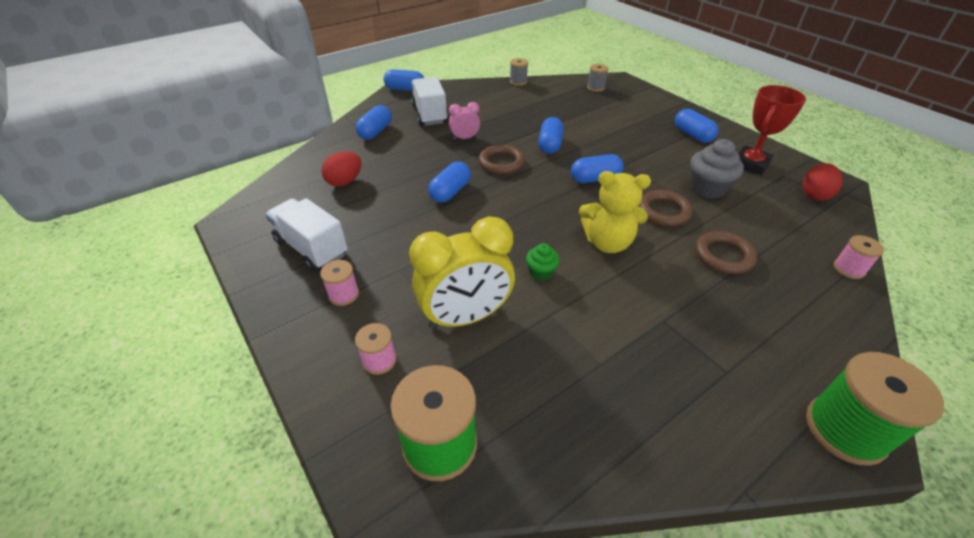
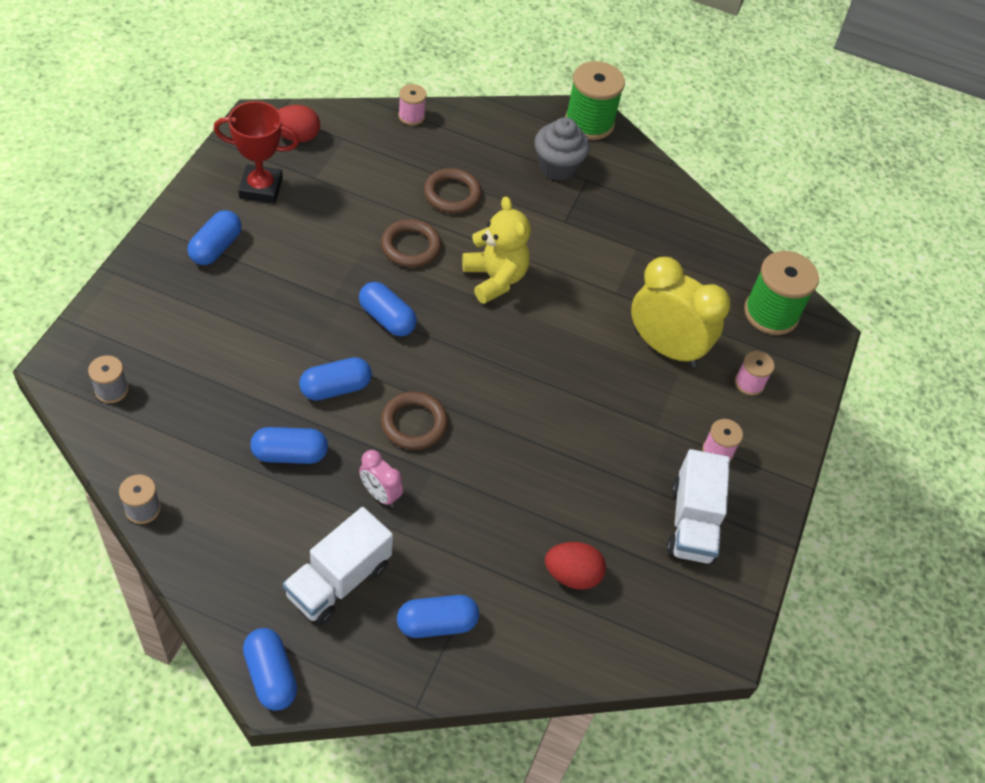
camera: 130 degrees left, 10 degrees up
(450, 192) = (510, 447): blue capsule -> blue capsule (290, 454)
(541, 272) = (574, 315): green cupcake -> none
(707, 188) = (340, 218): grey cupcake -> grey cupcake (557, 167)

